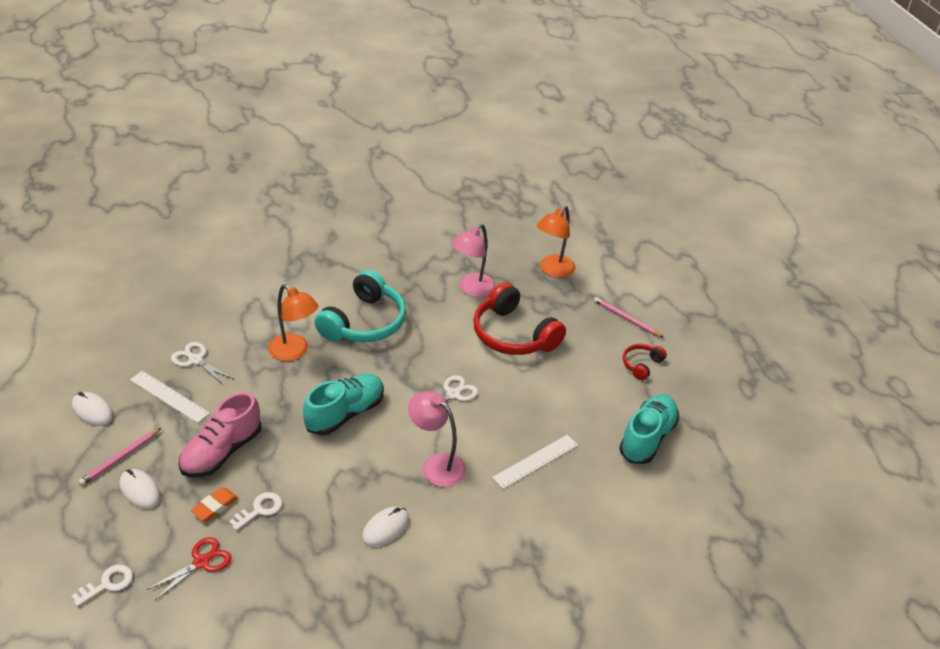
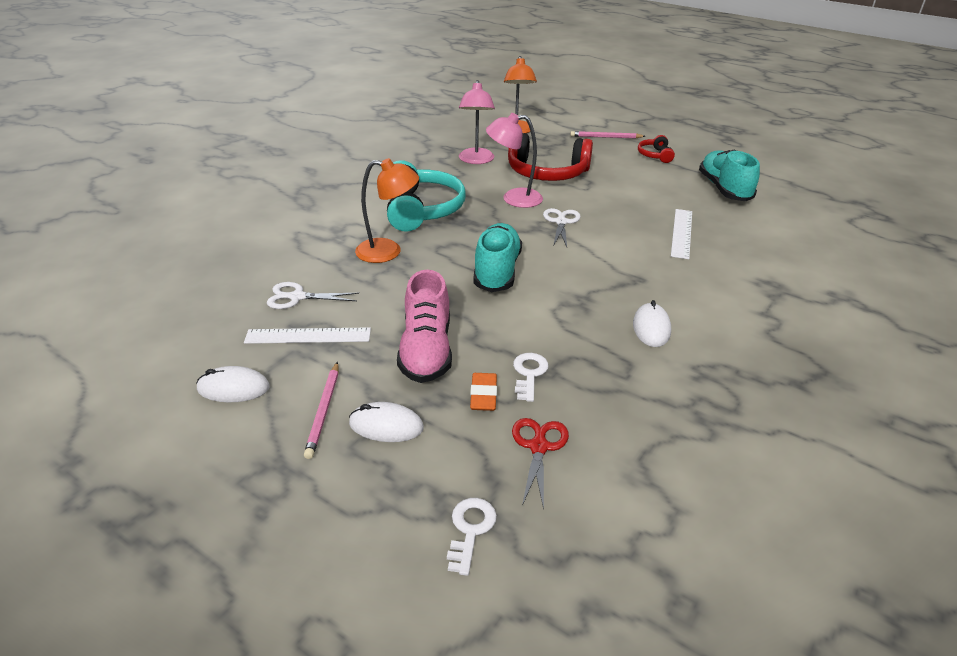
camera: 35 degrees left, 5 degrees down
(436, 465) = (620, 268): pink lamp -> pink lamp (513, 198)

